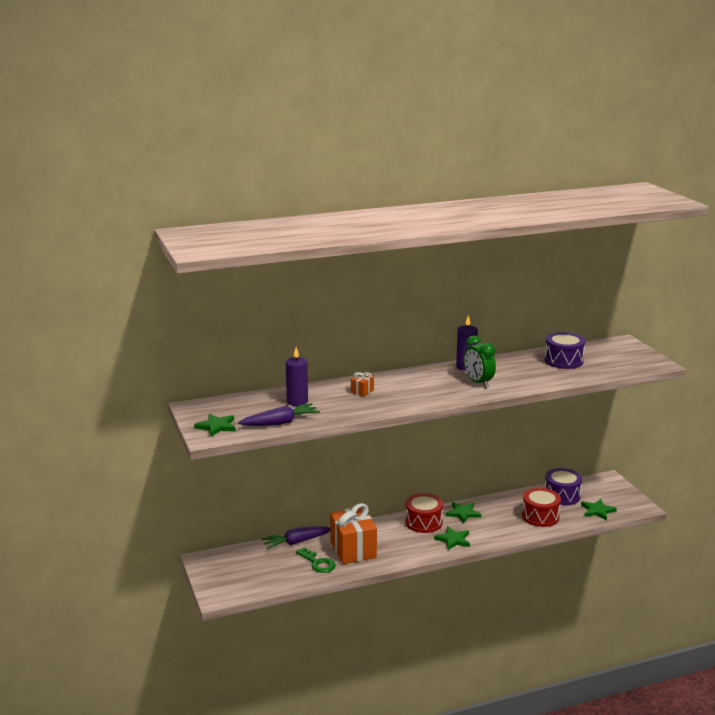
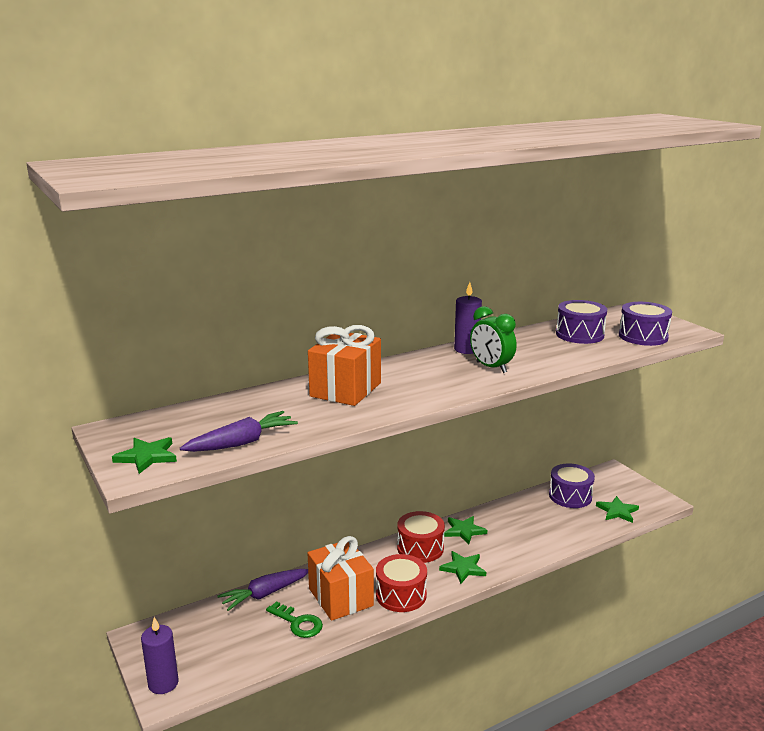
camera: 10 degrees left, 0 degrees up
(297, 402) = (260, 410): purple candle -> purple candle (163, 683)
(362, 391) = (345, 390): orange gift -> orange gift, size x2.39
(540, 516) = (555, 525): red drum -> red drum (401, 595)
(615, 366) = (643, 336): none -> purple drum

